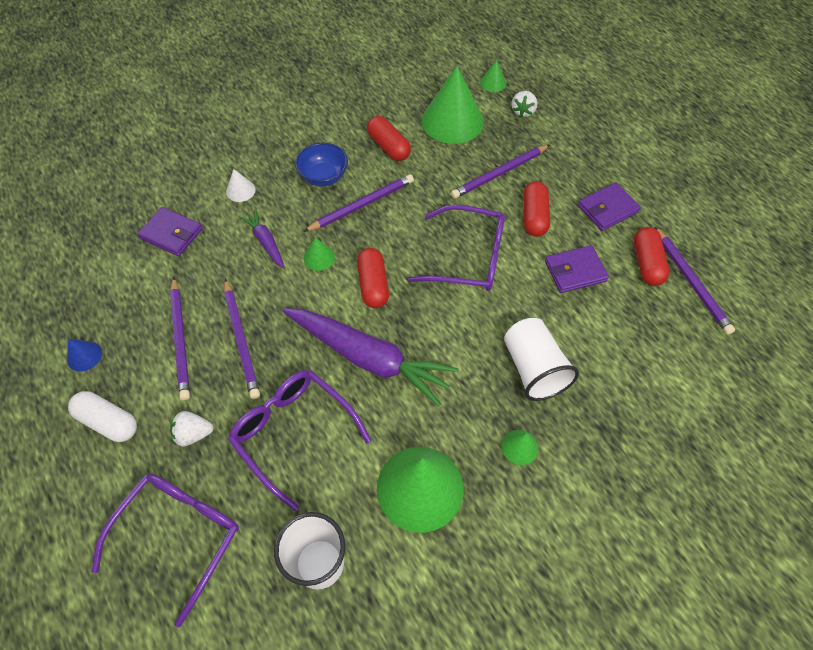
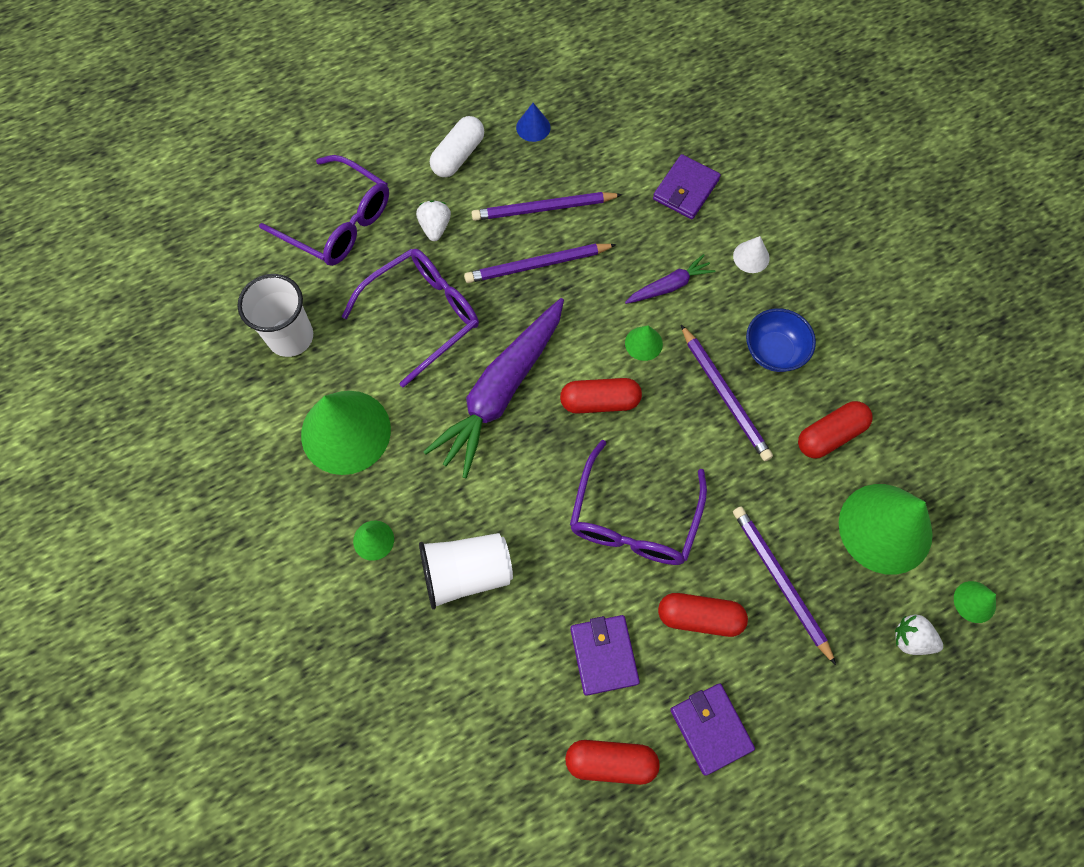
camera: 95 degrees right, 10 degrees up
(691, 282) = (575, 820): purple pencil -> none

